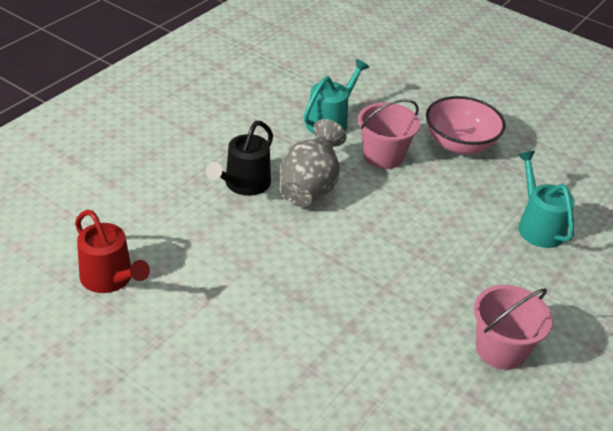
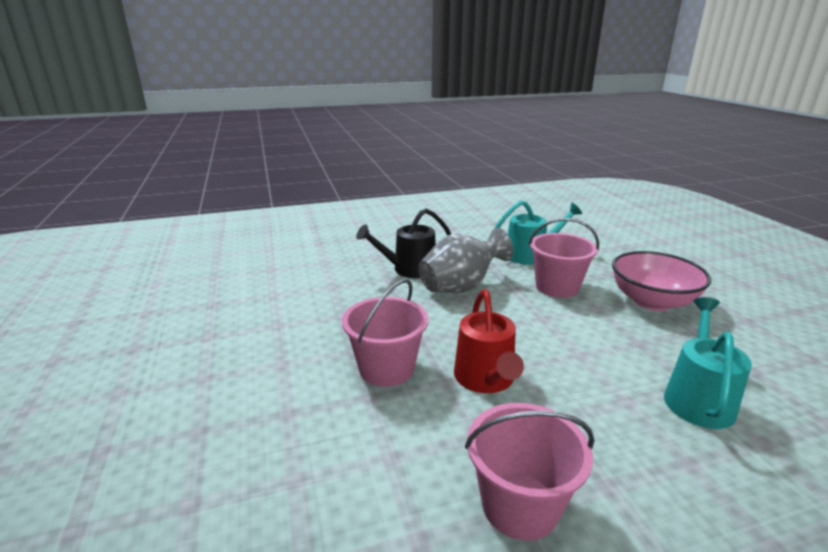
camera: 40 degrees right, 15 degrees down
(110, 278) = (240, 289): red watering can -> red watering can (485, 379)
(337, 298) = (386, 368): none -> pink bucket

